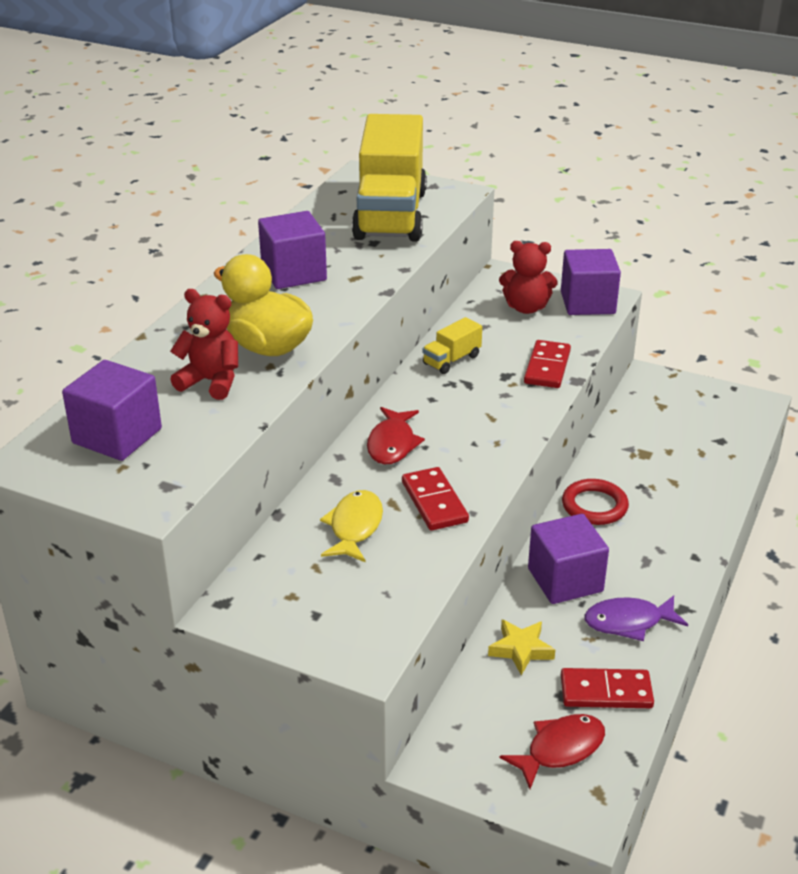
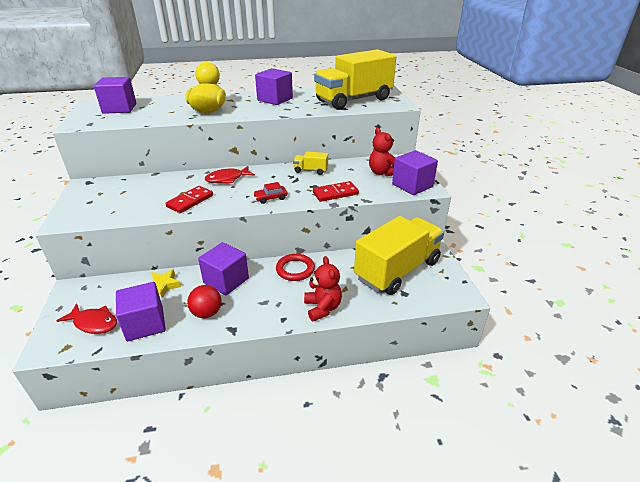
camera: 55 degrees right, 0 degrees up
(211, 381) = (172, 110): red teddy bear -> red teddy bear (322, 308)
(355, 527) = (157, 190): yellow fish -> none
(504, 425) = (270, 198): none -> red car
(606, 692) = (145, 324): red domino -> purple cube
(628, 622) = (207, 313): purple fish -> red ball
(671, 424) = (397, 270): none -> yellow truck

